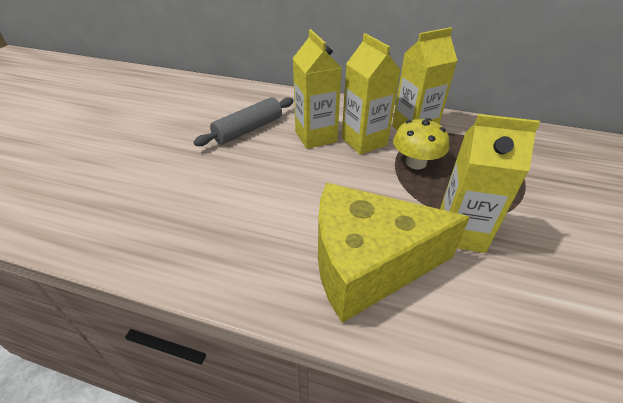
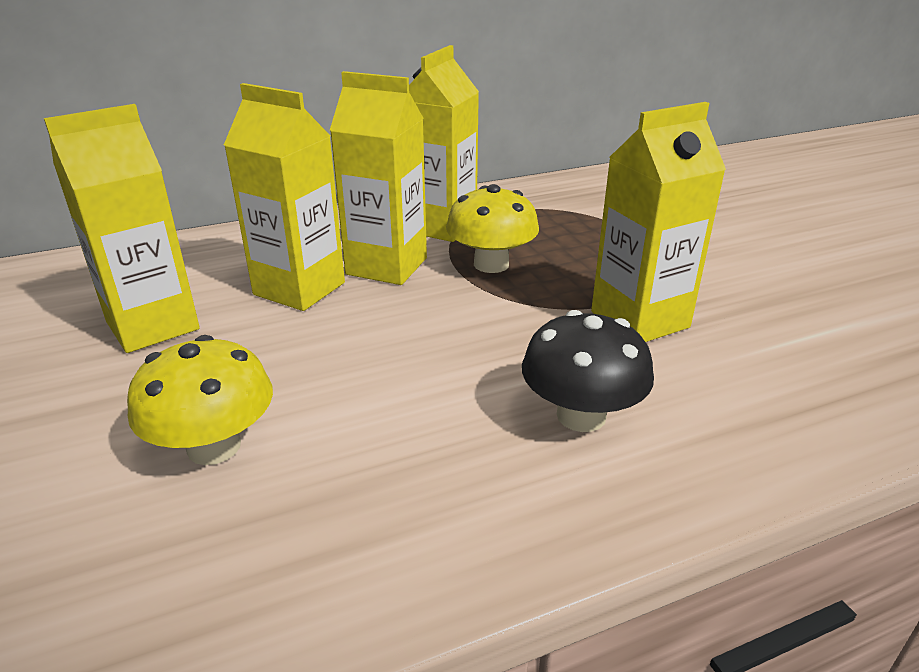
camera: 40 degrees left, 10 degrees down
(219, 192) = (214, 446): none -> yellow mushroom
(248, 129) = (152, 325): grey rolling pin -> yellow carton
(367, 264) = (581, 415): yellow cheese -> black mushroom

